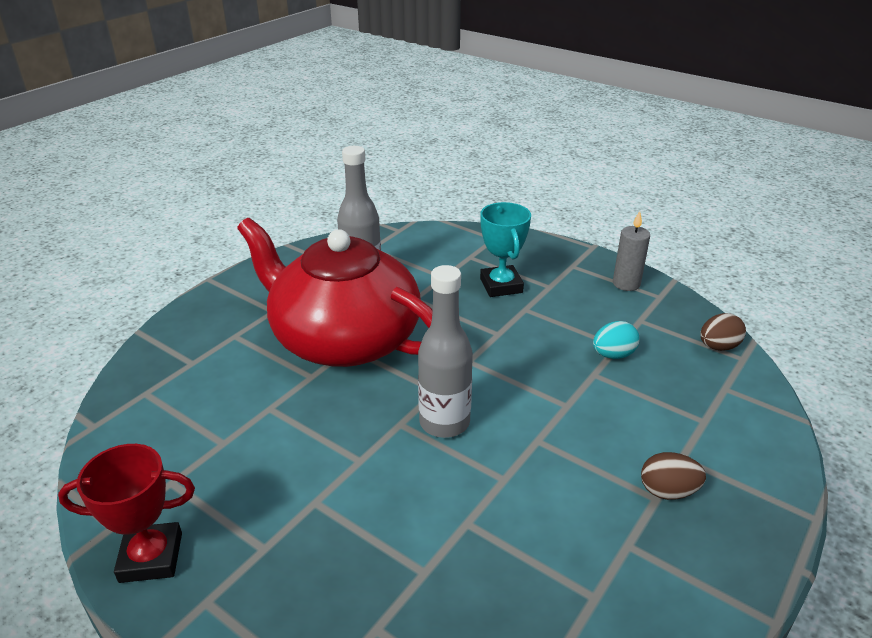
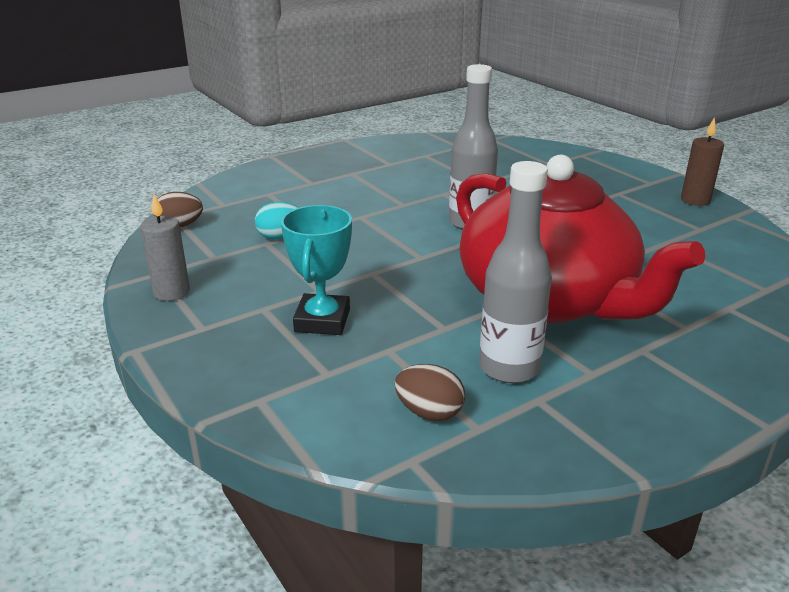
camera: 160 degrees left, 5 degrees down
(151, 557) = (695, 200): red trophy -> brown candle
(667, 491) = (341, 174): brown egg -> brown egg (429, 412)

